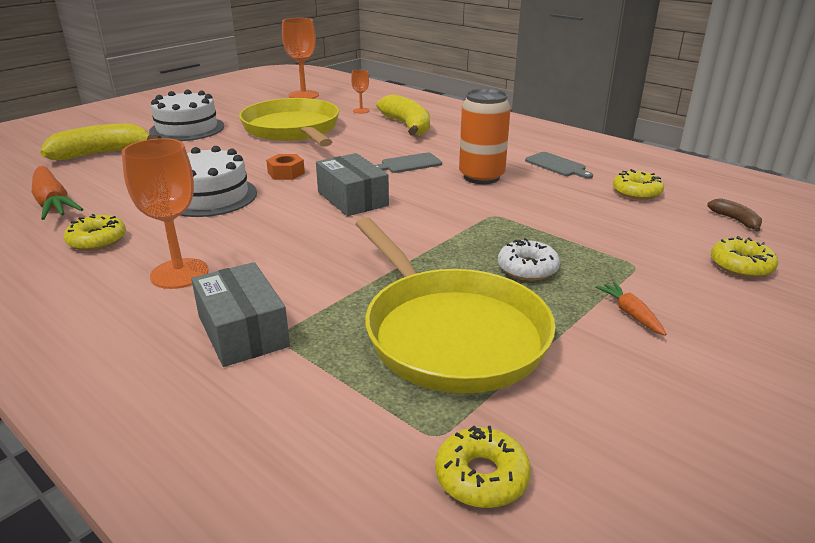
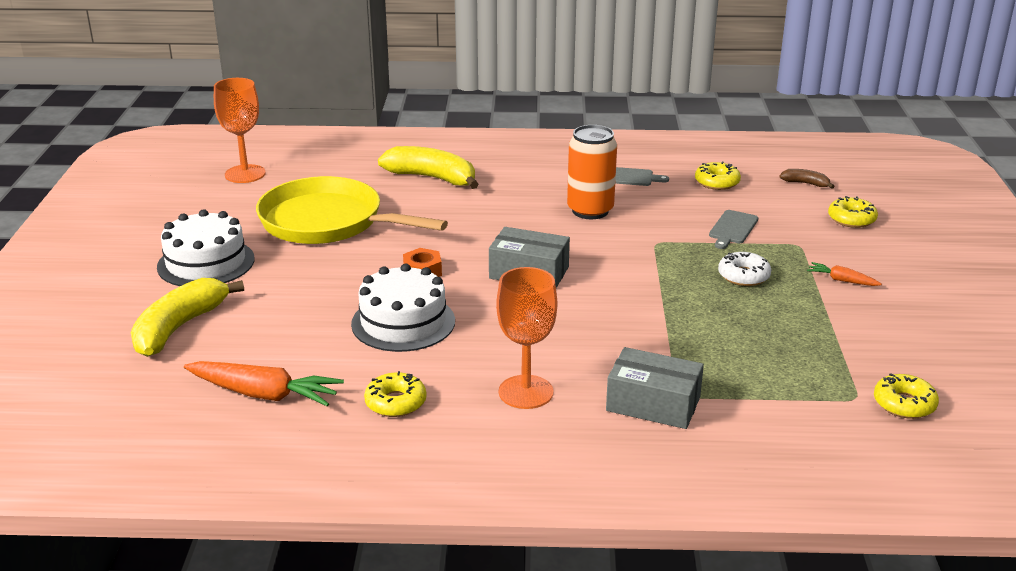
camera: 40 degrees left, 0 degrees up
(361, 111) = (351, 174): orange goblet -> none
(408, 164) = (510, 220): grey cutting board -> grey cutting board (732, 229)
(449, 333) = (771, 341): yellow pan -> none

